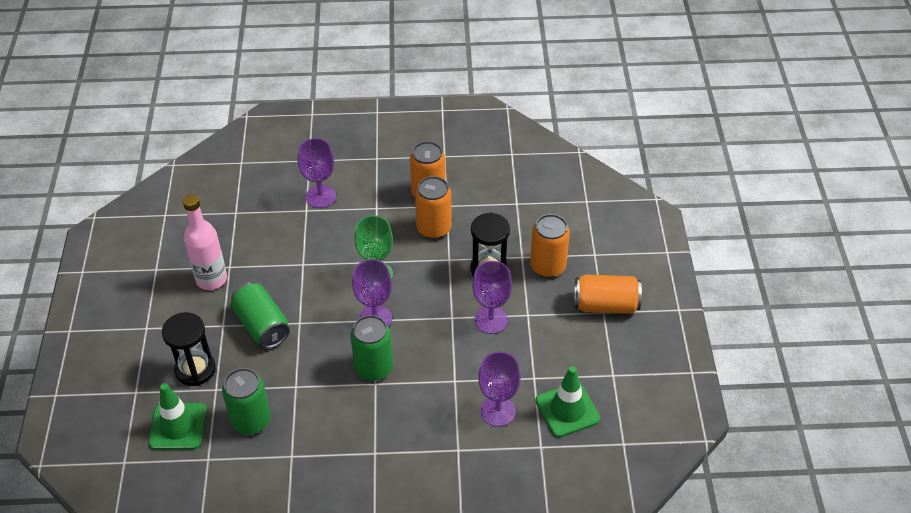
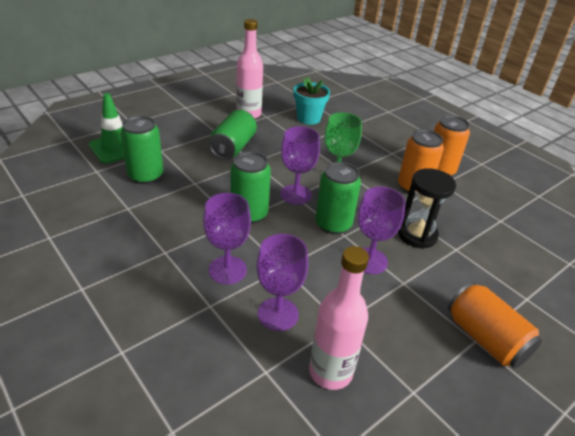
camera: 50 degrees right, 10 degrees down
(195, 369) = (170, 136): black hourglass -> none
(264, 233) = (308, 118): none -> turquoise flower pot
(320, 197) = (367, 127): purple goblet -> purple goblet (227, 270)
(433, 316) = (333, 224): none -> green can
(547, 266) = (469, 271): orange can -> none
(567, 410) = (330, 372): green traffic cone -> pink bottle

